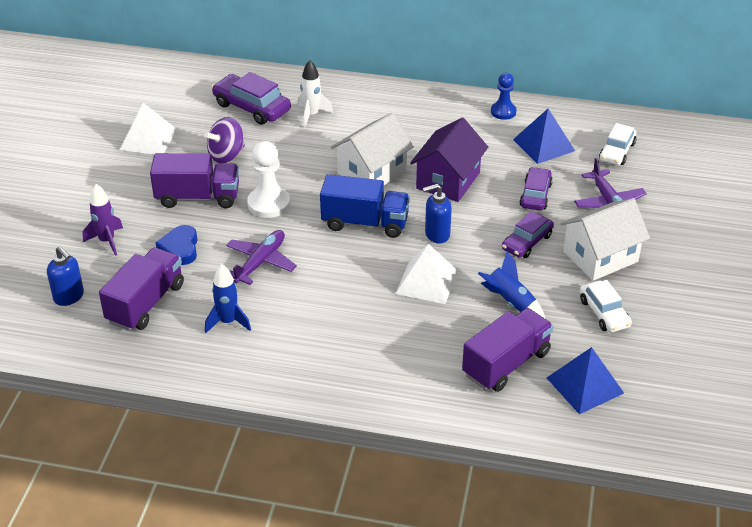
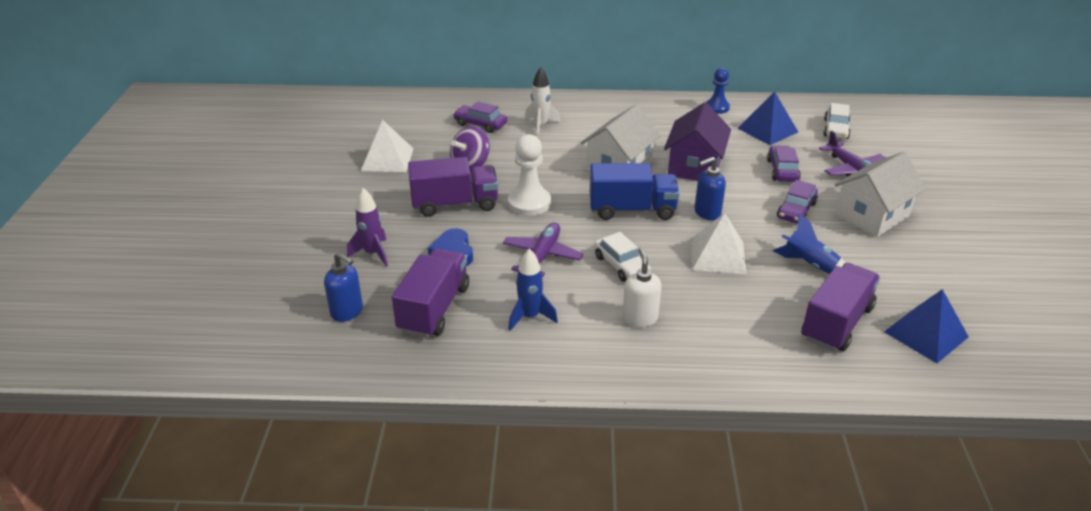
camera: 10 degrees left, 5 degrees down
(252, 107) = (480, 124): purple car -> purple car, size x0.67
(326, 336) = (640, 318): none -> white soap dispenser
(604, 313) = (904, 264): white car -> white car (621, 265)

